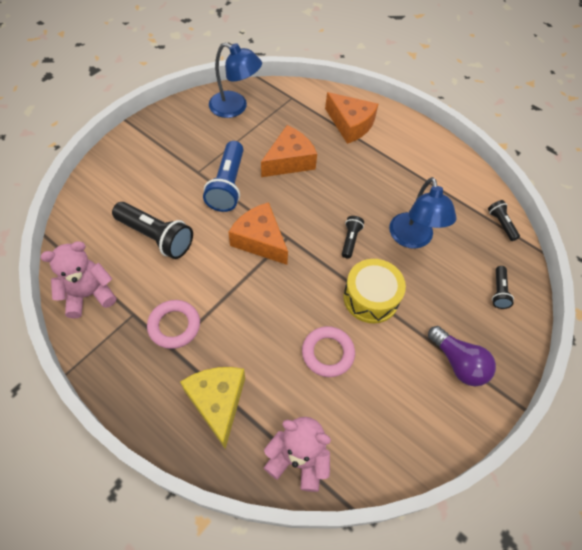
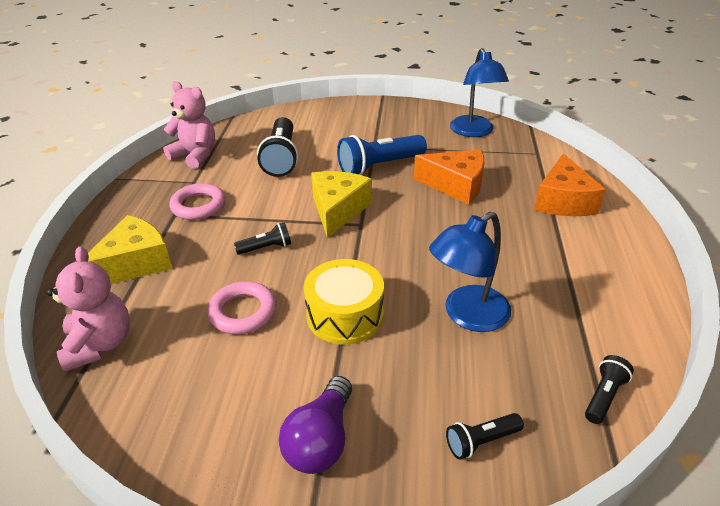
camera: 60 degrees right, 20 degrees down
(260, 240) = (338, 210): orange cheese -> yellow cheese
(350, 240) = (406, 267): black flashlight -> black flashlight (266, 248)

